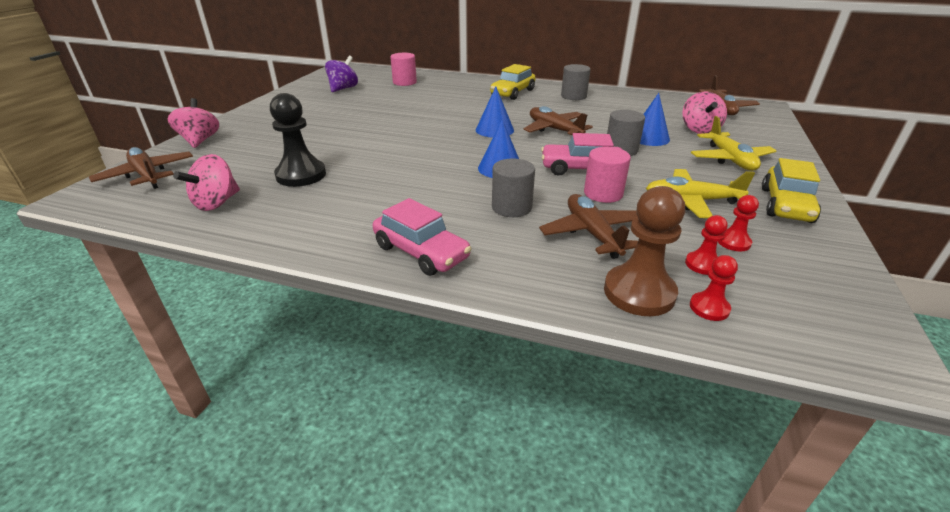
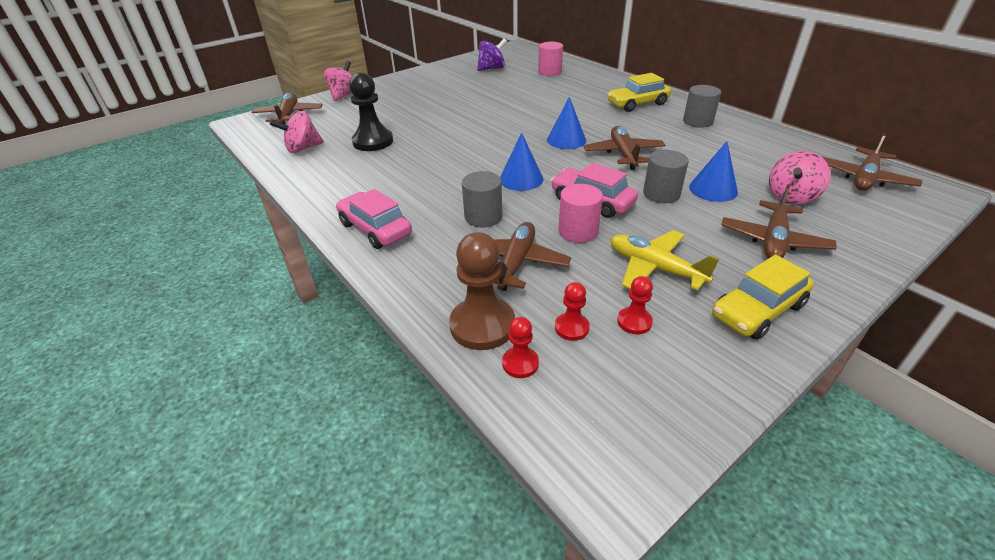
camera: 35 degrees right, 5 degrees up
(421, 252) = (375, 229): pink car -> pink car turned 150 degrees clockwise
(729, 159) = (773, 240): yellow plane -> brown plane

